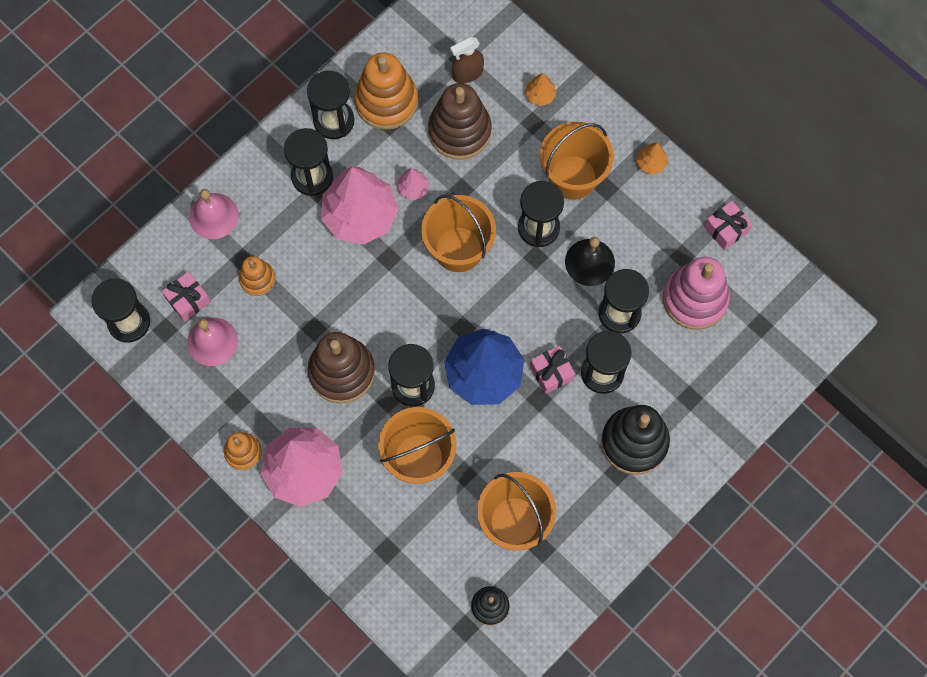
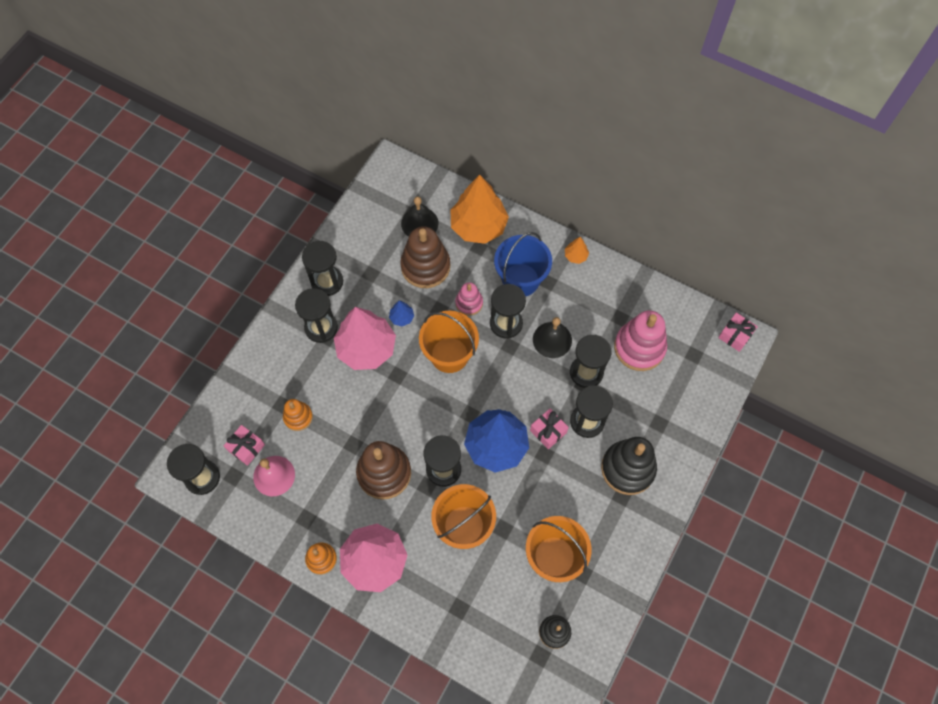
camera: 15 degrees left, 5 degrees down
(213, 216) = (251, 376): pink bell -> none
(386, 101) = (364, 258): orange stacking toy -> none
(413, 188) = (402, 317): pink tree -> blue tree
(467, 73) = (419, 223): brown spray bottle -> black bell
(500, 191) = (469, 303): none -> pink stacking toy
(540, 95) = (478, 226): orange tree -> orange tree, size x2.40
(573, 177) = (520, 280): orange bucket -> blue bucket
(726, 229) = (646, 290): pink gift -> pink gift (735, 335)

